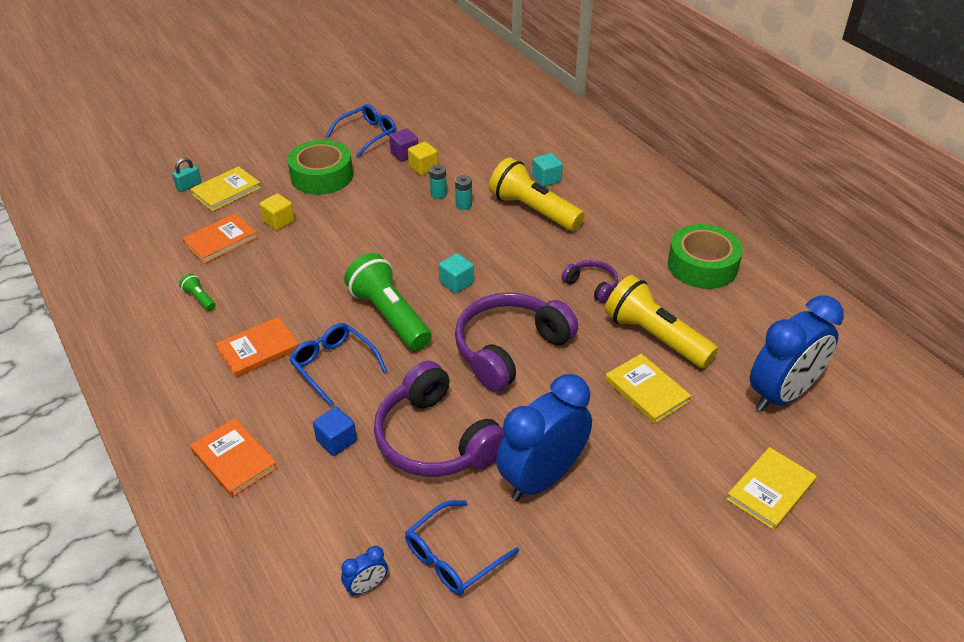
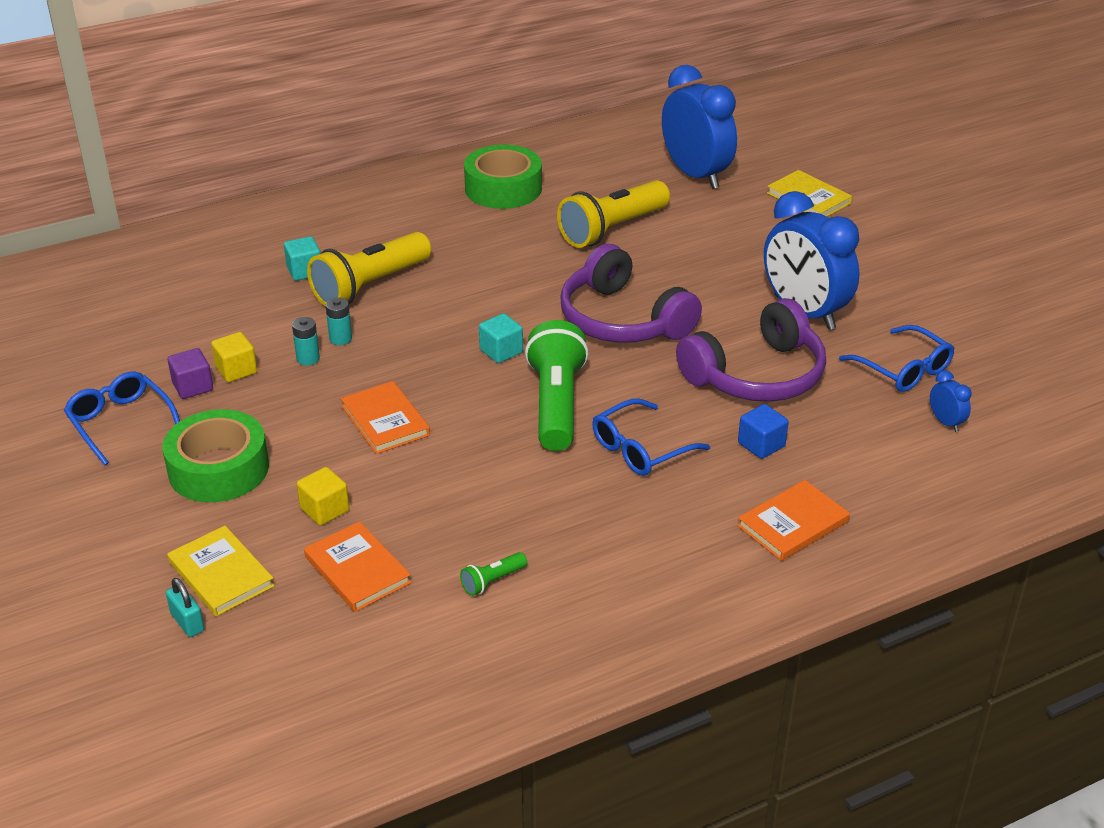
camera: 85 degrees left, 5 degrees down
(258, 349) = (606, 515): orange book -> orange book (385, 420)
(389, 316) = (556, 404): green flashlight -> green flashlight turned 120 degrees clockwise
(592, 285) = (524, 258): purple headphones -> none
(646, 390) = (688, 243): yellow book -> none

